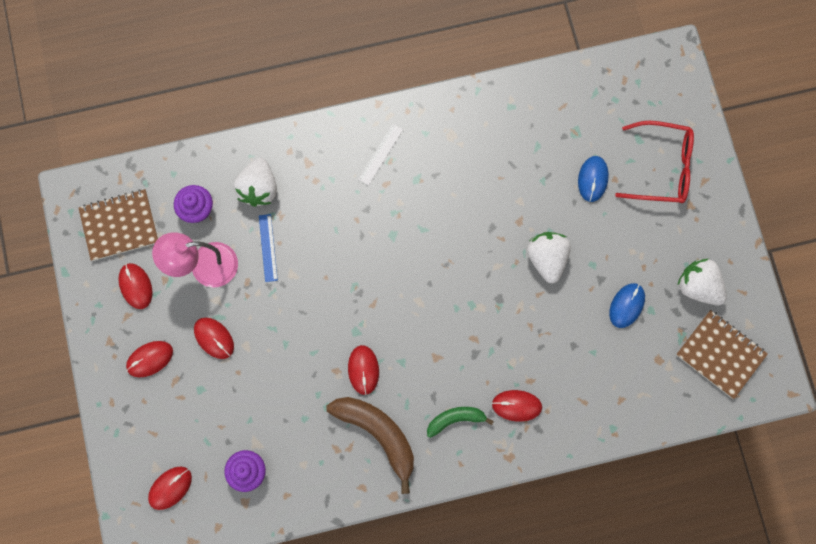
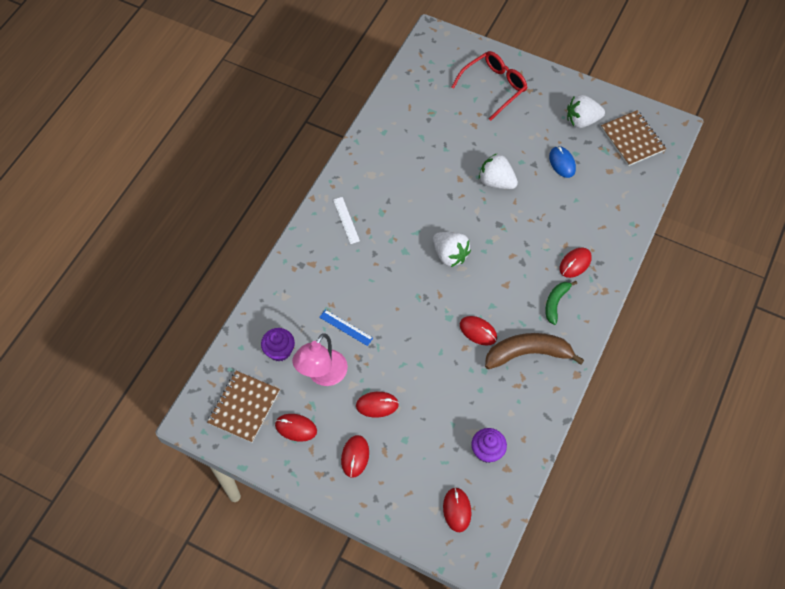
camera: 50 degrees left, 15 degrees down
(258, 188) = (301, 304): white strawberry -> white strawberry (450, 255)
(593, 179) = (468, 124): blue mouse -> none
(720, 354) = (632, 139): brown notebook -> brown notebook turned 75 degrees clockwise

